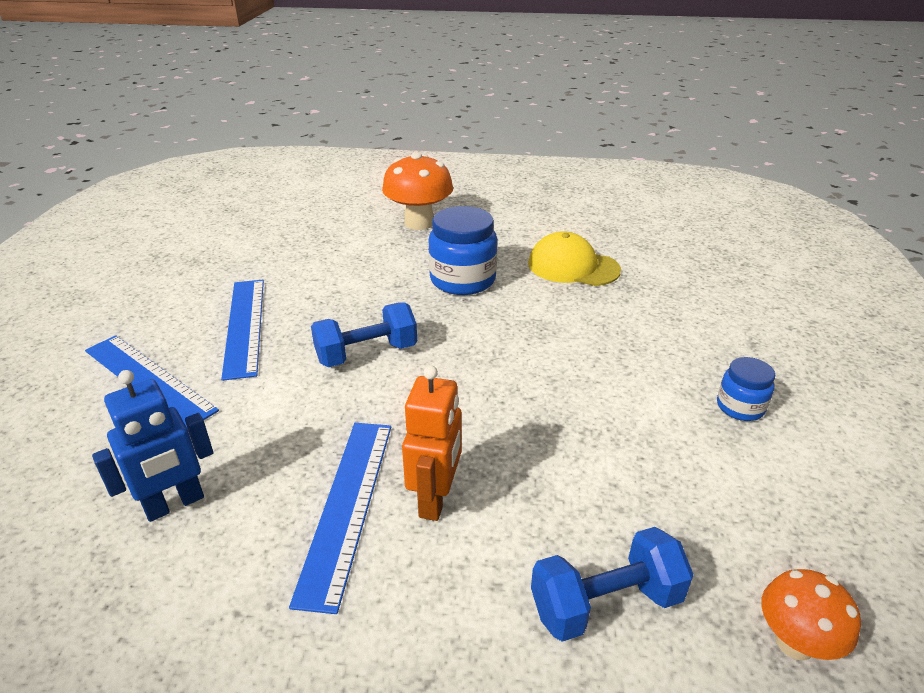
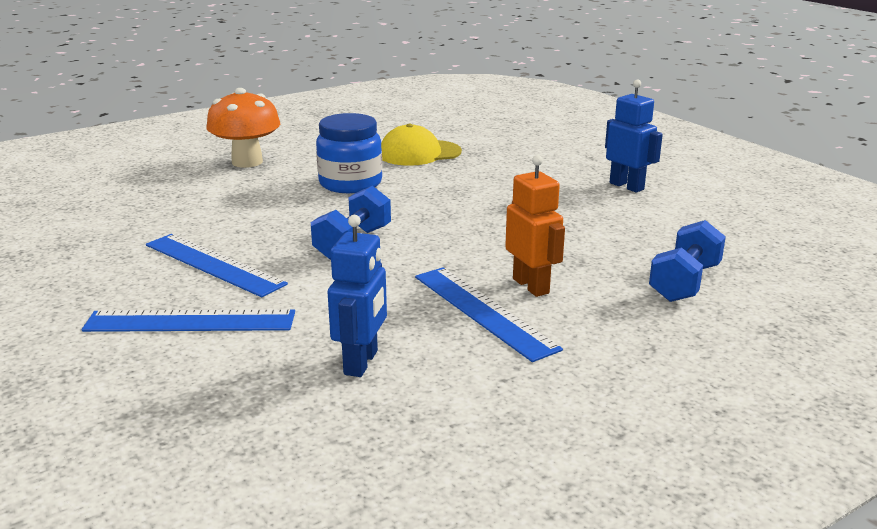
camera: 40 degrees left, 10 degrees down
(740, 407) = (627, 186): blue jar -> blue robot
(794, 642) = (777, 258): orange mushroom -> none

